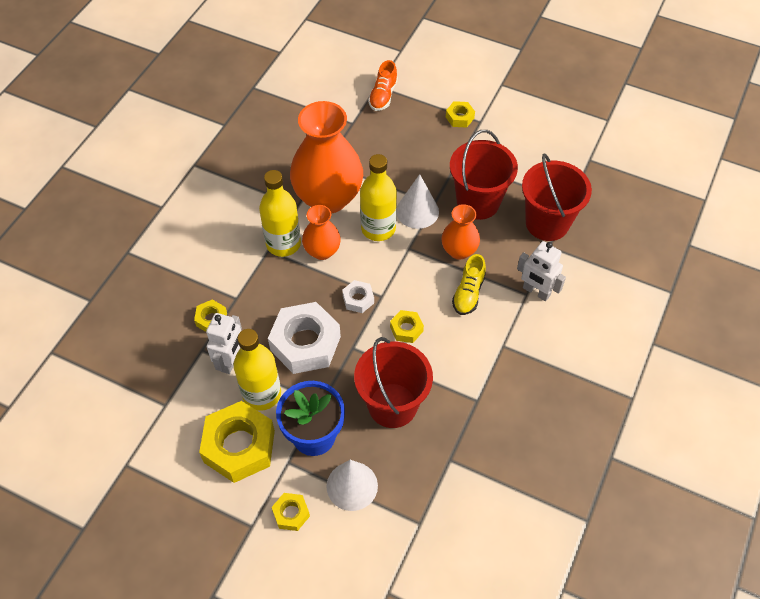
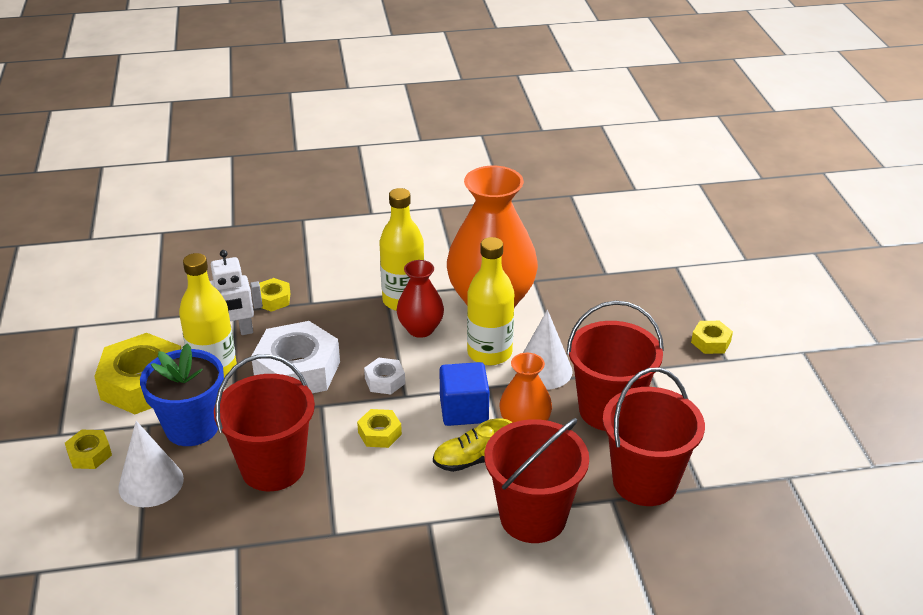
camera: 55 degrees right, 20 degrees down
(322, 251) = (420, 329): orange vase -> red vase
(383, 96) = (668, 276): orange shoe -> none
(420, 273) = (464, 410): none -> blue cube
(536, 292) = (533, 517): white robot -> red bucket

